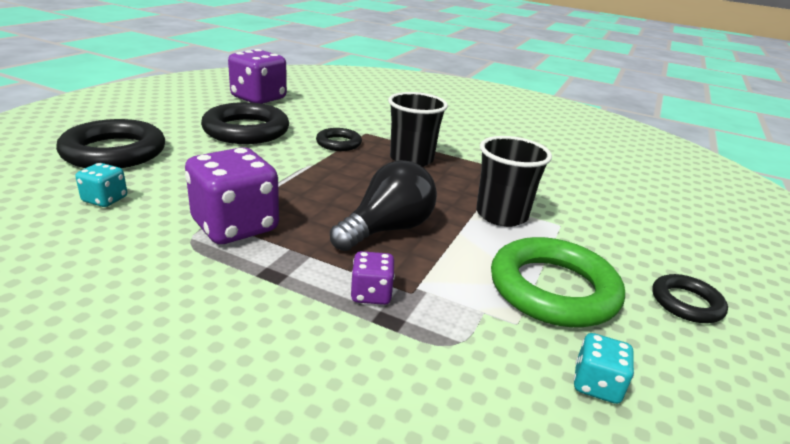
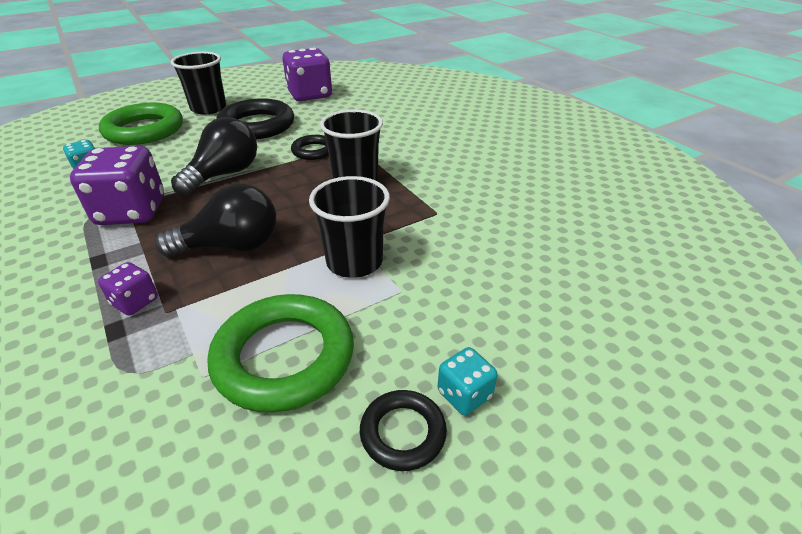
camera: 35 degrees right, 10 degrees up
(114, 152) = (144, 130): black ring -> green ring
(162, 122) = (208, 108): none -> black cup
(282, 176) = (224, 174): none -> black light bulb
(596, 385) = (174, 469): turquoise dice -> turquoise dice (464, 394)

